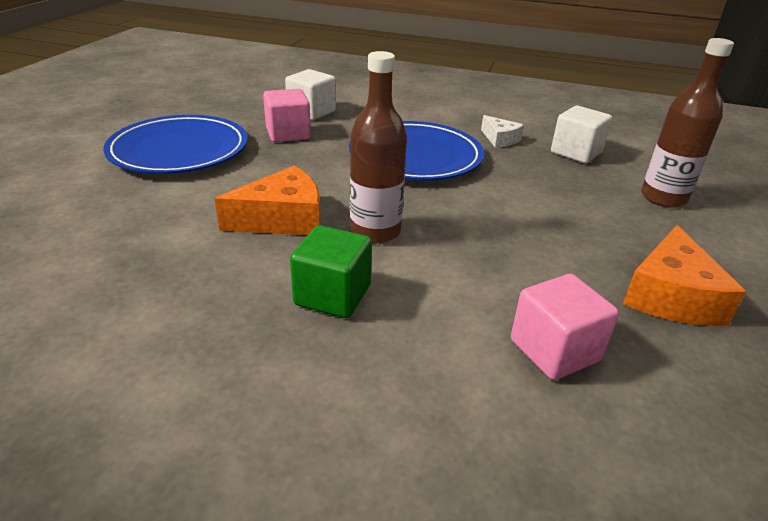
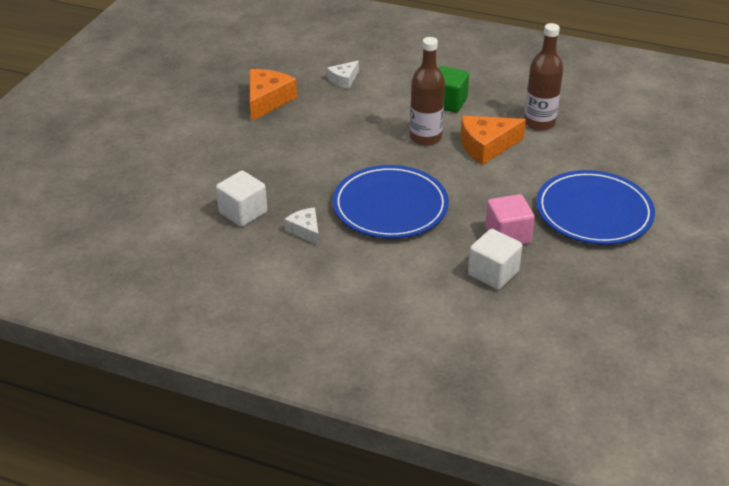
camera: 175 degrees left, 5 degrees up
(554, 350) = (344, 80): pink cube -> white cheese
(663, 198) = (209, 163): brown bottle -> brown bottle (539, 123)

